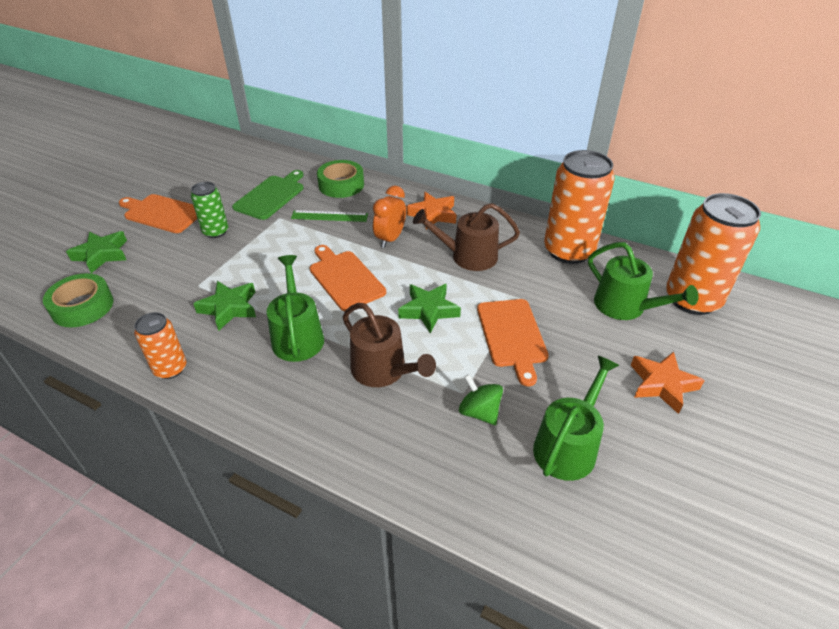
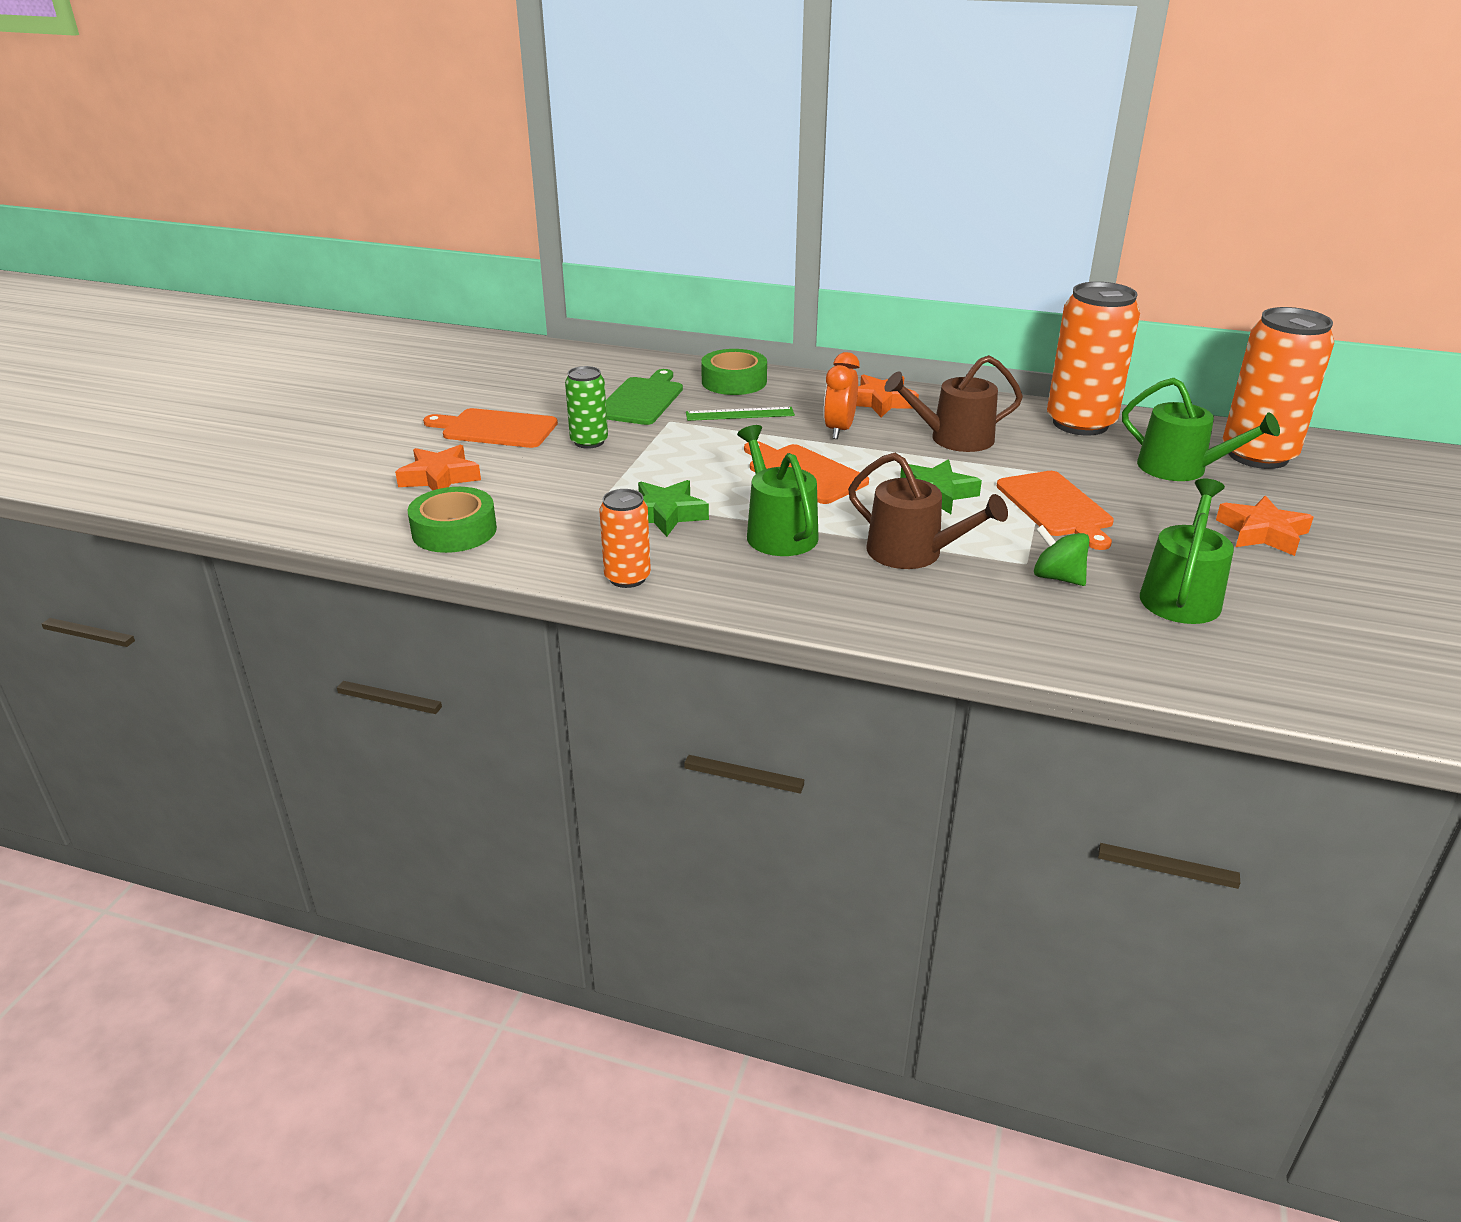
camera: 10 degrees left, 10 degrees down
(102, 254) = (440, 477): green star -> orange star

